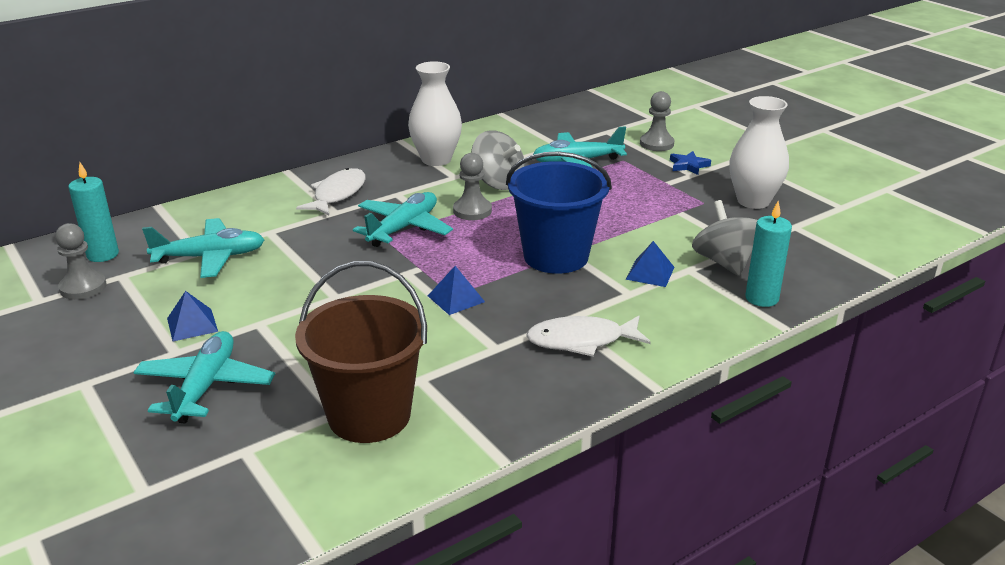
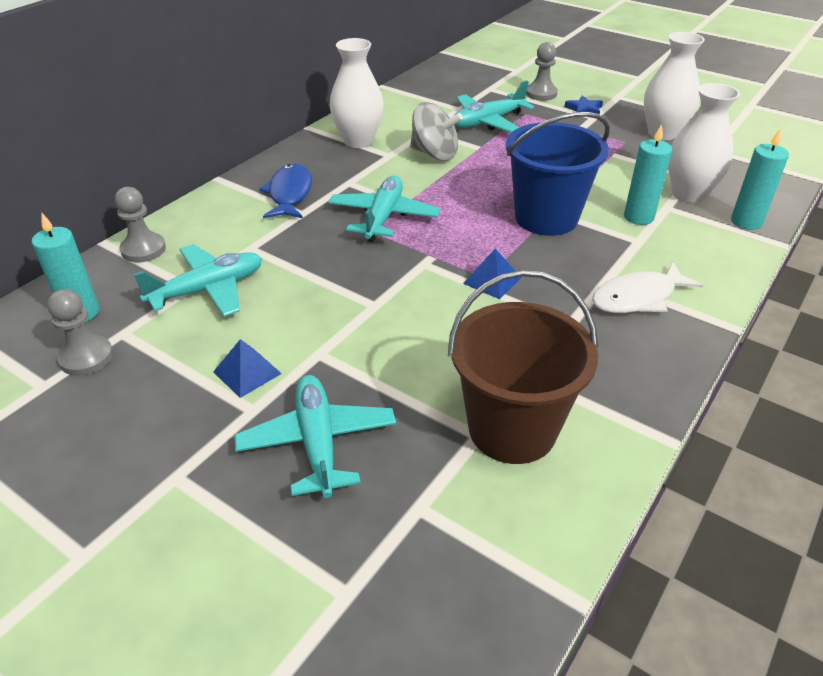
camera: 20 degrees left, 10 degrees up
(337, 194) = (289, 194): white fish -> blue fish
(472, 211) = (434, 187): grey pawn -> grey pawn (143, 249)
(650, 273) = (638, 217): blue pyramid -> turquoise candle
(724, 262) = (689, 194): grey spinning top -> white vase

